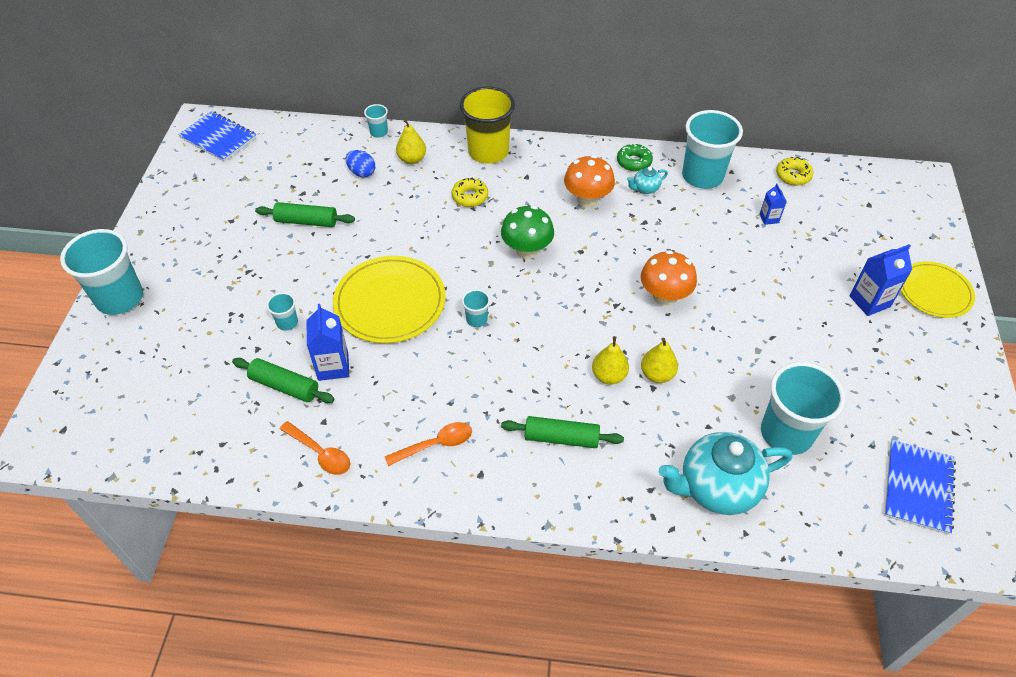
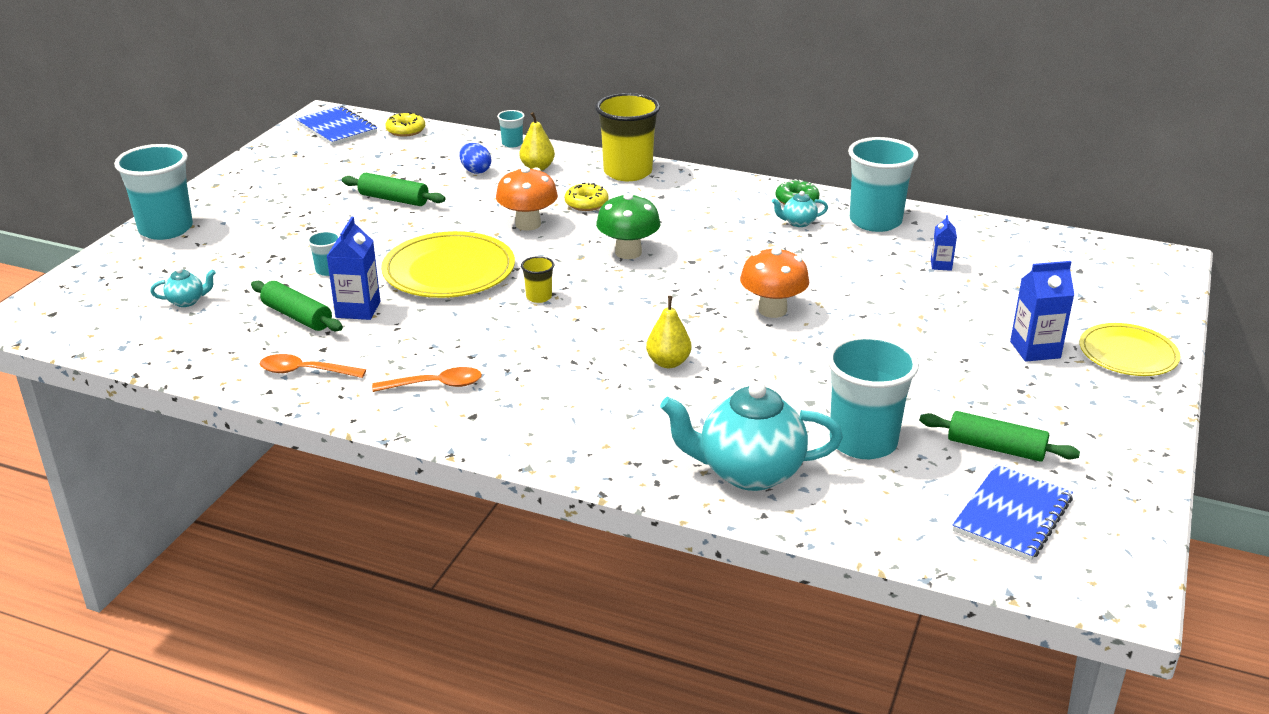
camera: 15 degrees right, 20 degrees down
(179, 388) = (187, 301): none -> turquoise teapot
(320, 453) = (305, 372): orange spoon -> orange spoon turned 135 degrees clockwise
(476, 319) = (539, 297): turquoise cup -> yellow cup
(561, 438) = (583, 403): green rolling pin -> green rolling pin (996, 448)
(587, 200) = (723, 222): orange mushroom -> orange mushroom (528, 224)
(657, 374) = (728, 370): yellow pear -> none
(793, 175) = (992, 235): yellow donut -> yellow donut (406, 130)

